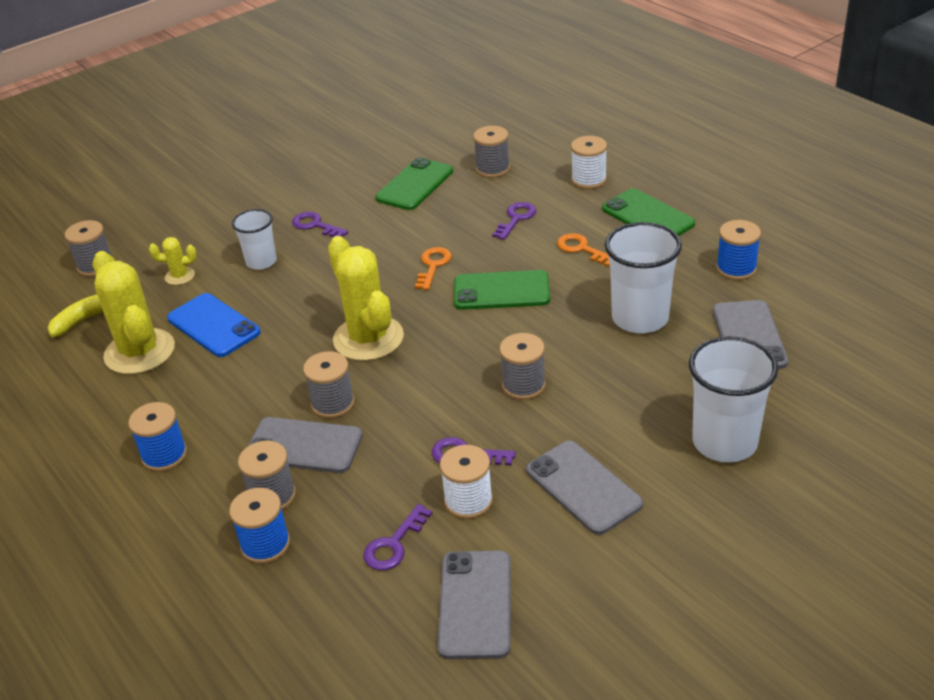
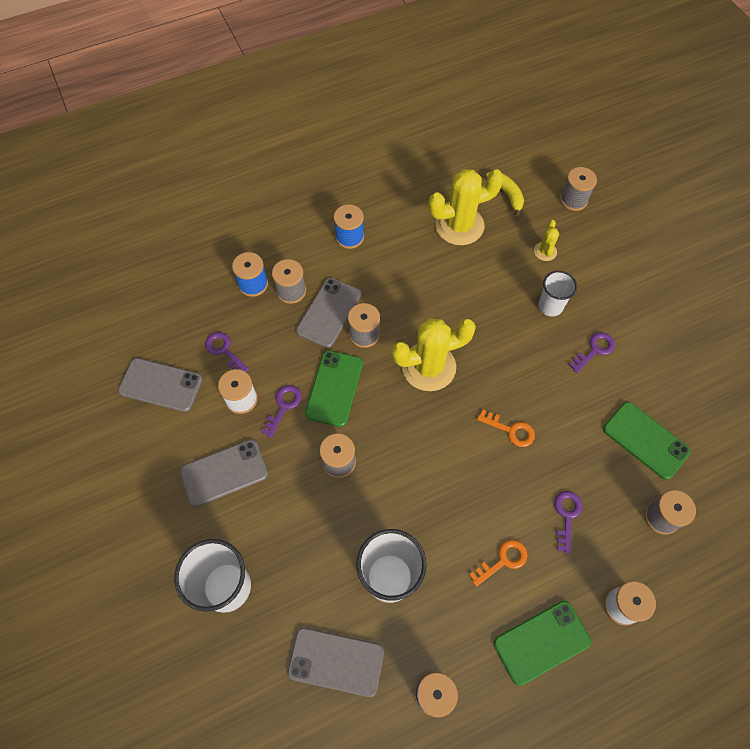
camera: 100 degrees right, 25 degrees up
(214, 325) = (476, 270): blue phone -> none
(501, 291) = (459, 475): green phone -> green phone (334, 388)
(516, 219) = (566, 516): purple key -> purple key turned 120 degrees counterclockwise

